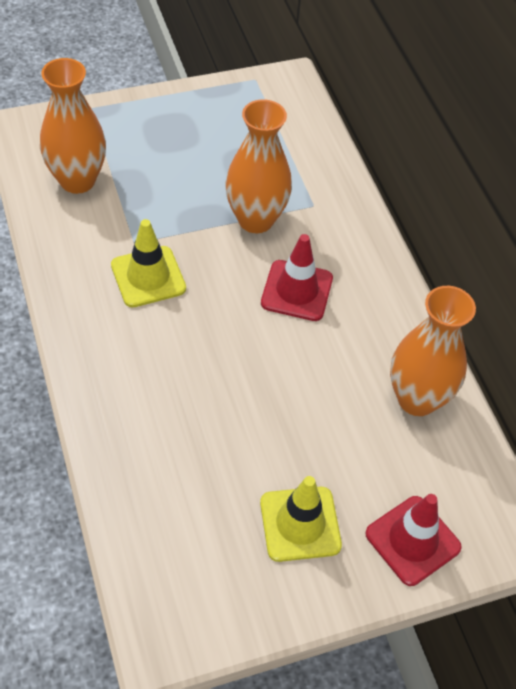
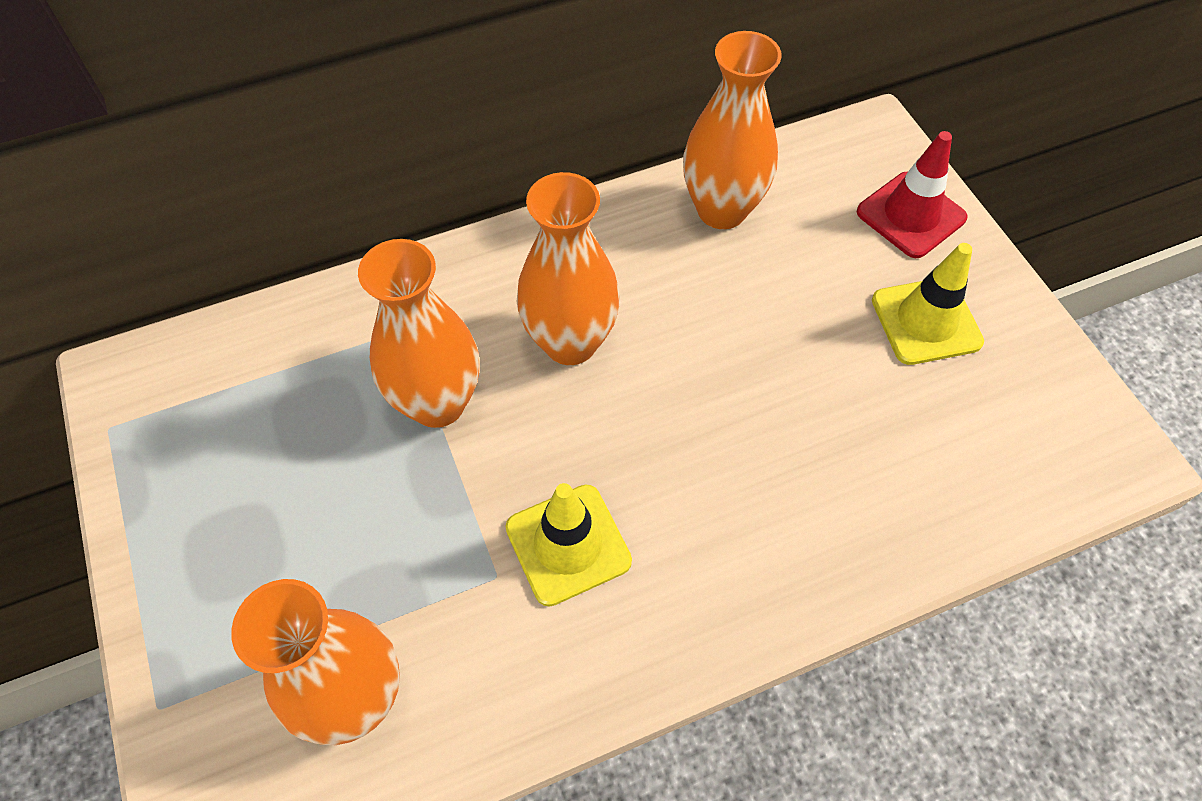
camera: 90 degrees left, 5 degrees up
(297, 291) = (570, 342): red traffic cone -> orange vase

